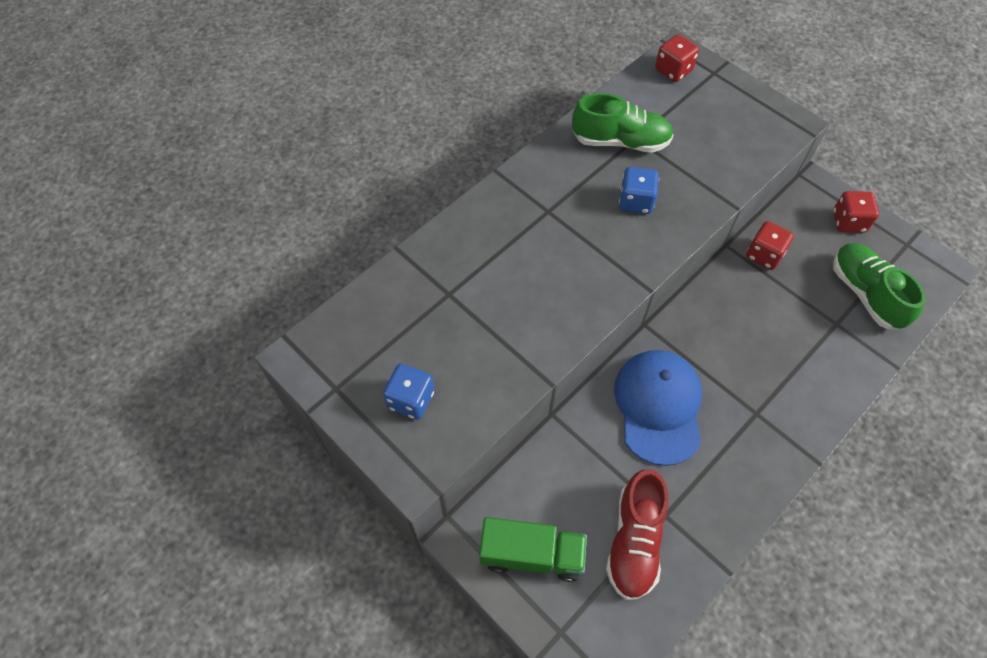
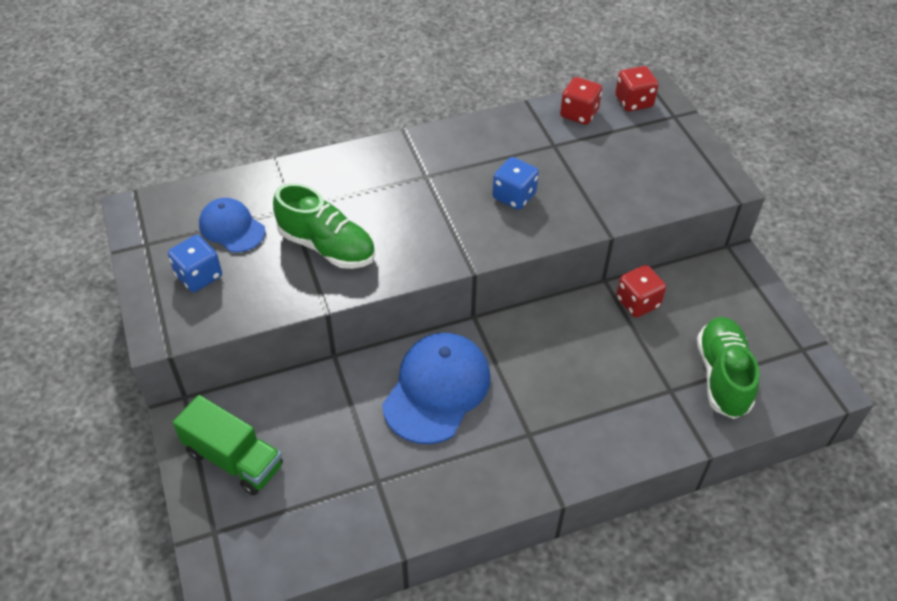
camera: 25 degrees right, 10 degrees down
(407, 336) = (232, 228): none -> blue cap
(620, 141) = (537, 143): green shoe -> green shoe (327, 246)
(634, 541) = (333, 489): red shoe -> none
(848, 222) = (751, 306): red dice -> red dice (579, 114)

